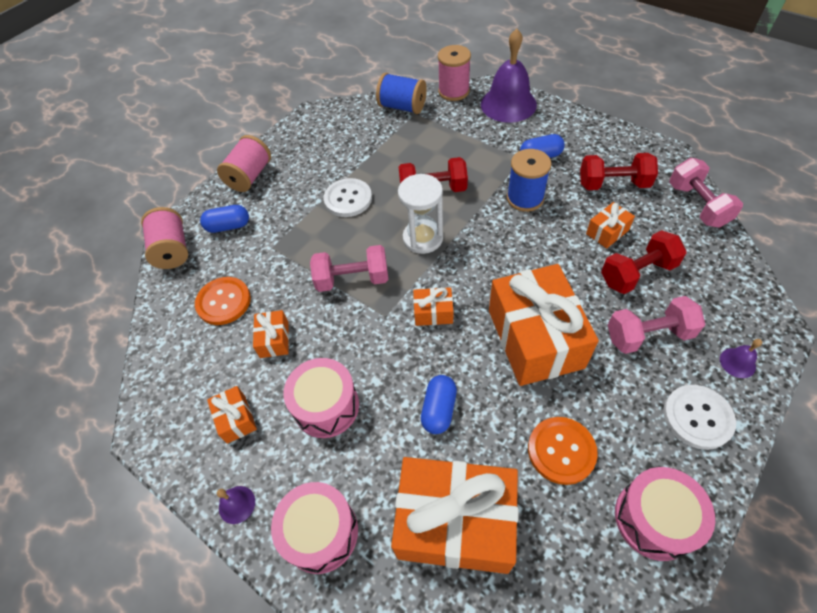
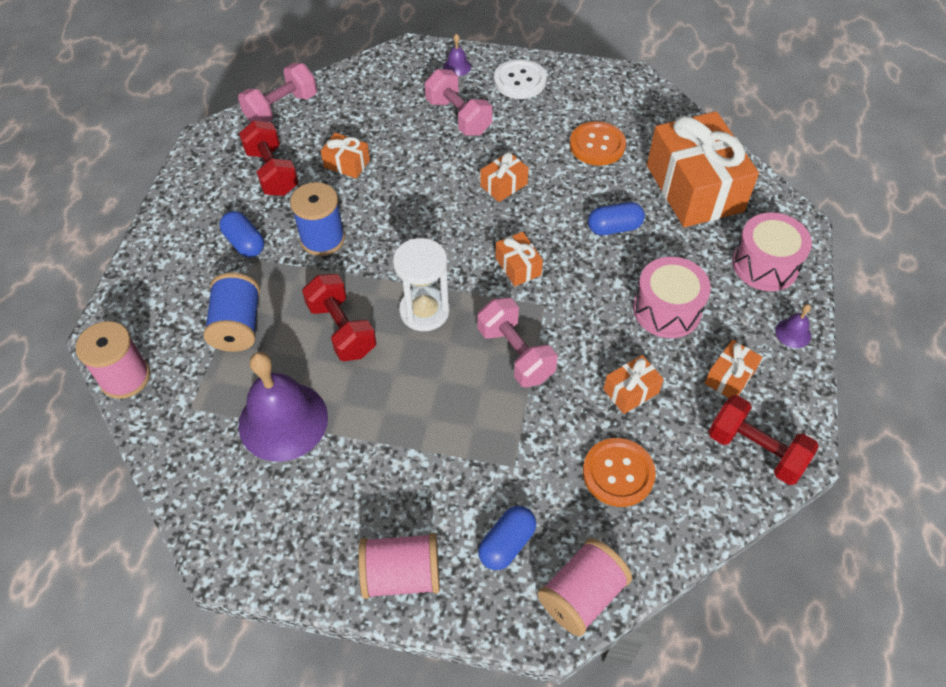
camera: 120 degrees left, 0 degrees up
(228, 226) = (507, 544): blue capsule -> blue capsule turned 75 degrees clockwise
(348, 199) = (394, 417): white button -> none
(402, 107) = (178, 431): blue spool -> blue spool (238, 326)
(508, 104) = (144, 303): purple bell -> purple bell (283, 421)
(535, 338) = (504, 185): orange gift -> orange gift, size x0.43
(637, 273) = (391, 134): red dumbbell -> red dumbbell (755, 450)
(654, 519) = (613, 90): pink drum -> none

